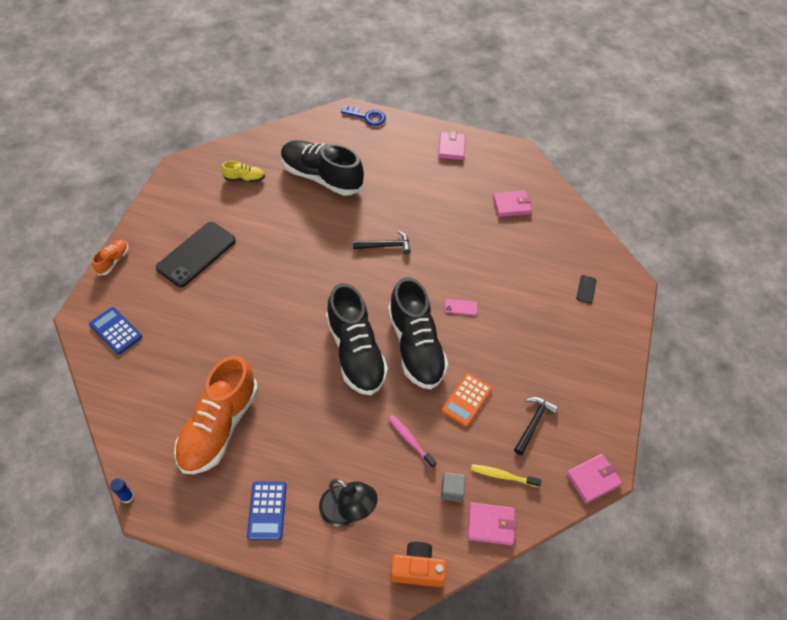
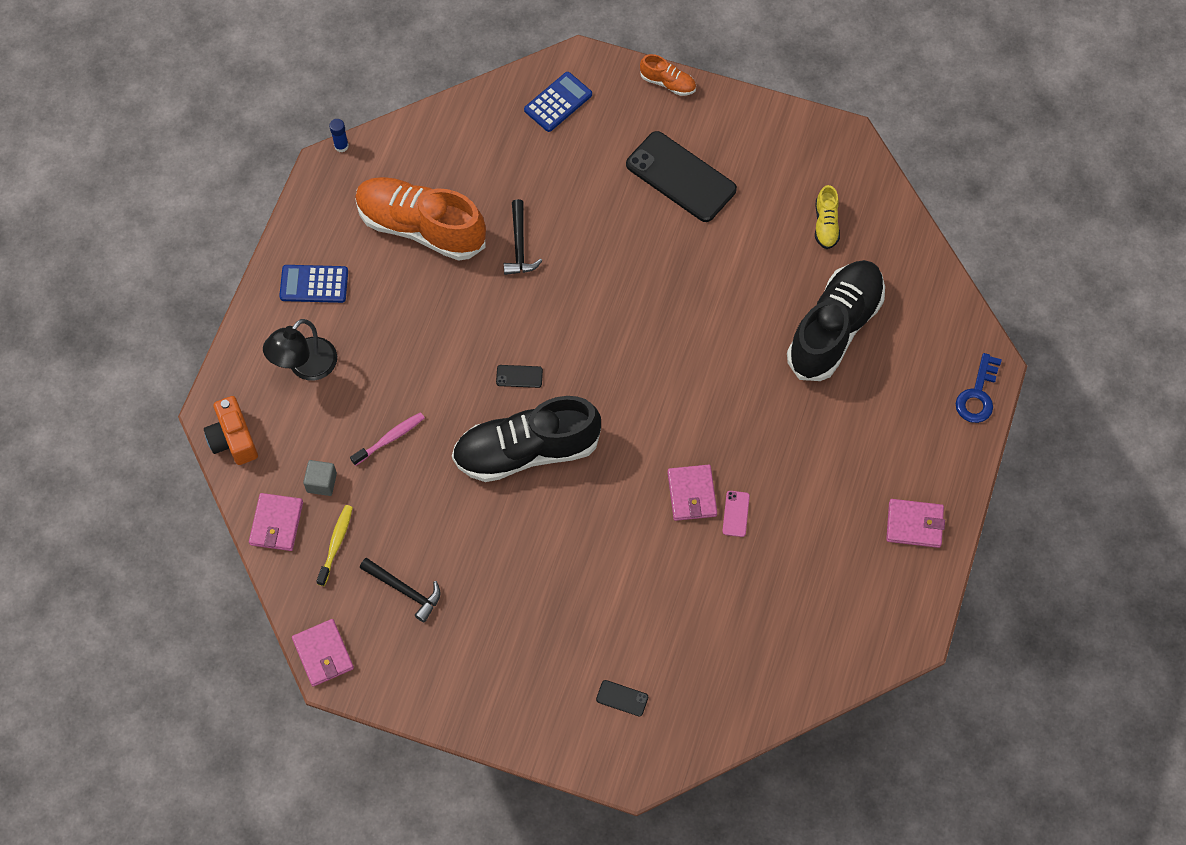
camera: 95 degrees right, 10 degrees up
(355, 352) = (519, 376): black shoe -> black phone
(385, 246) = (700, 417): black hammer -> black hammer (519, 245)
(417, 569) = (233, 439): orange camera -> orange camera turned 150 degrees clockwise
(460, 307) = (590, 514): pink phone -> pink phone (736, 514)
(466, 400) = (443, 510): orange calculator -> none
(511, 205) = (788, 607): pink wallet -> pink wallet (692, 494)

